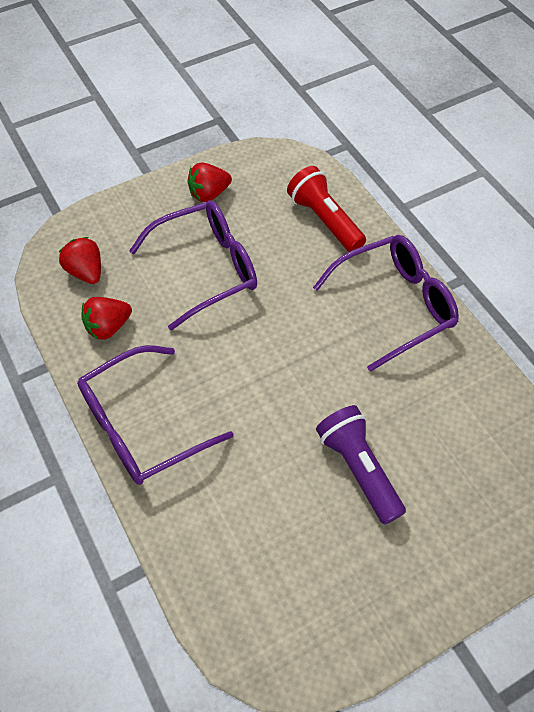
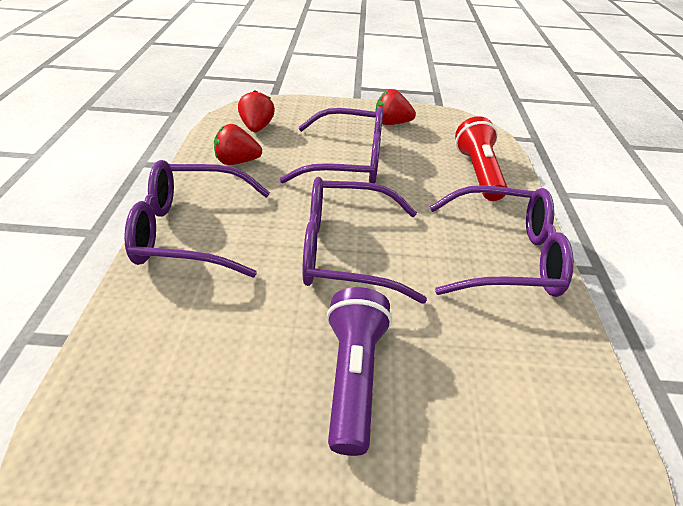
camera: 30 degrees right, 15 degrees down
(279, 370) = (346, 251): none -> purple glasses

